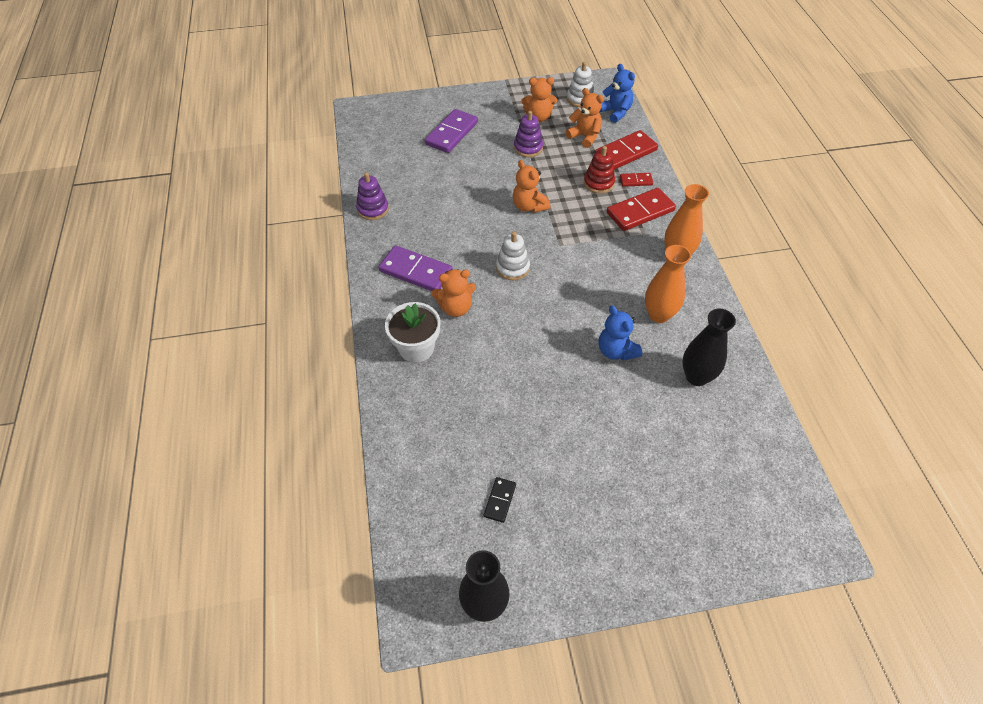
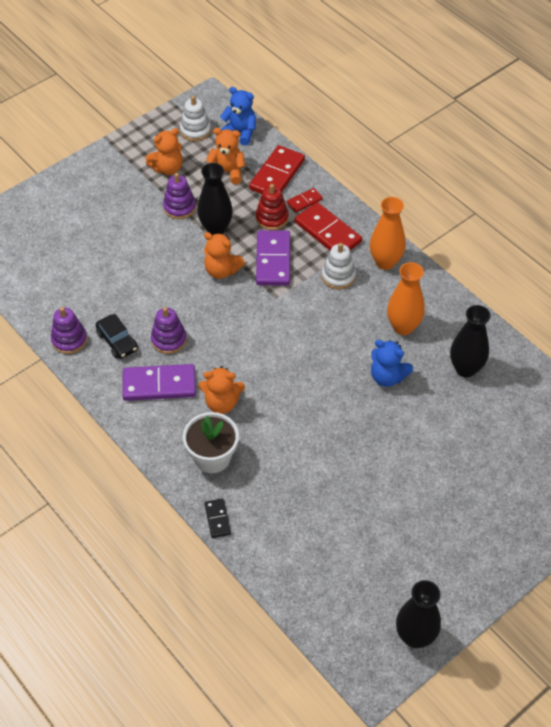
camera: 30 degrees left, 0 degrees up
(408, 225) = (117, 341): none -> black car
(448, 241) = (169, 340): none -> purple stacking toy
(451, 133) = (90, 222): purple domino -> purple domino (273, 260)
(455, 308) = (222, 403): orange teddy bear -> orange teddy bear turned 45 degrees clockwise
(500, 500) = (374, 551): black domino -> black domino (217, 519)
(512, 268) = (248, 340): white stacking toy -> white stacking toy (338, 276)
(546, 174) = (216, 228): none -> black vase
(640, 212) = (327, 232): red domino -> red domino turned 75 degrees counterclockwise

